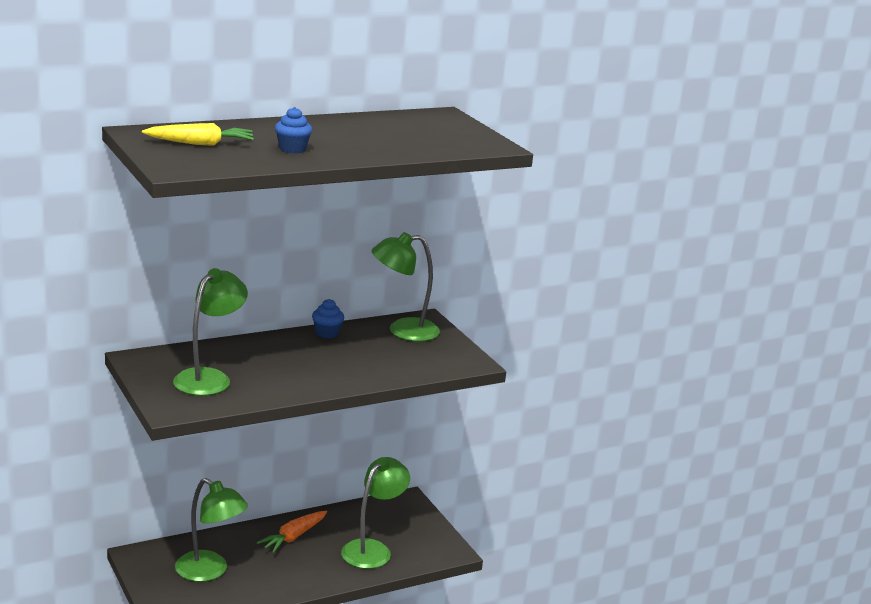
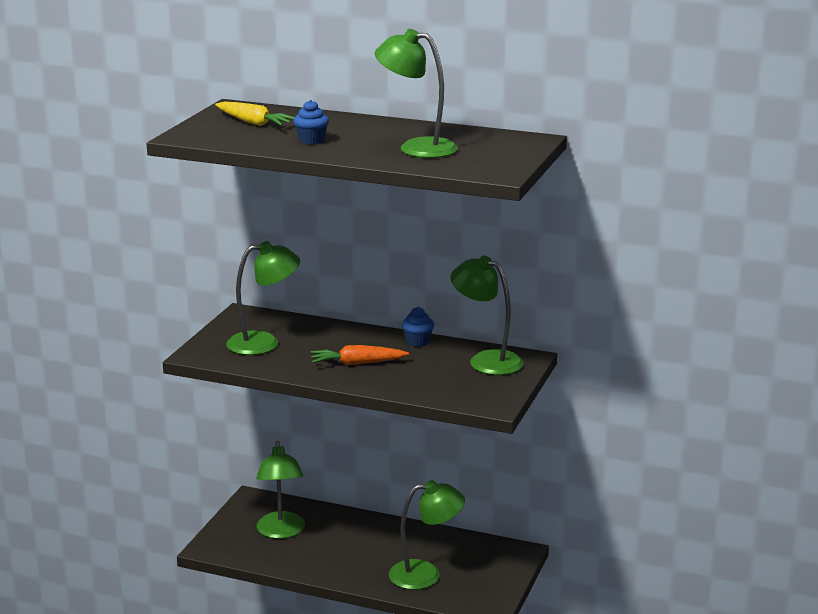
camera: 50 degrees right, 0 degrees up
(293, 537) = (379, 537): orange carrot -> orange carrot (357, 363)
(387, 138) = (417, 148): none -> green lamp

